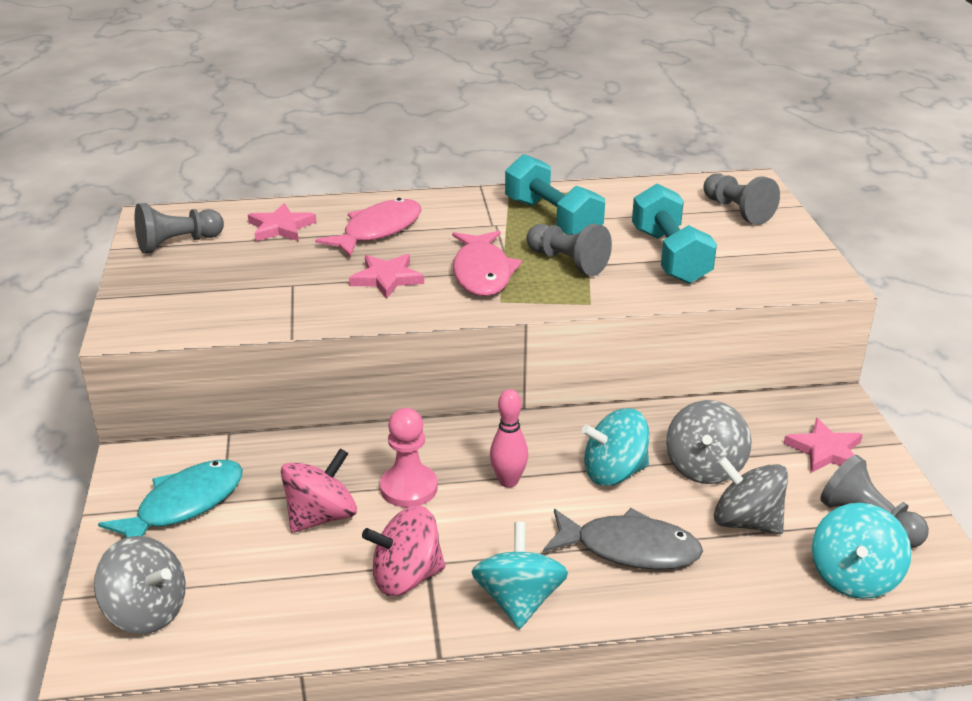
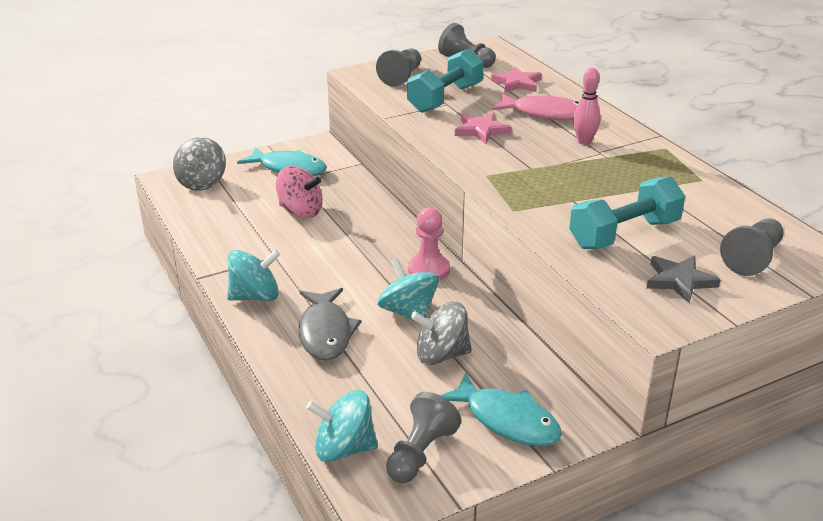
camera: 70 degrees right, 0 degrees up
(406, 577) = (260, 252): pink spinning top -> none
(409, 488) = (343, 234): pink pawn -> pink pawn (428, 270)
(482, 273) = (520, 161): pink fish -> none
(508, 481) = (372, 269): pink bowling pin -> pink bowling pin (584, 141)
(552, 219) = (634, 173): turquoise dumbbell -> turquoise dumbbell (445, 98)
(567, 262) = (568, 191): grey pawn -> grey pawn (401, 77)
(746, 522) = (384, 384): grey spinning top -> none
(763, 253) = (679, 281): none -> grey star
(825, 451) = (507, 420): pink star -> turquoise fish

